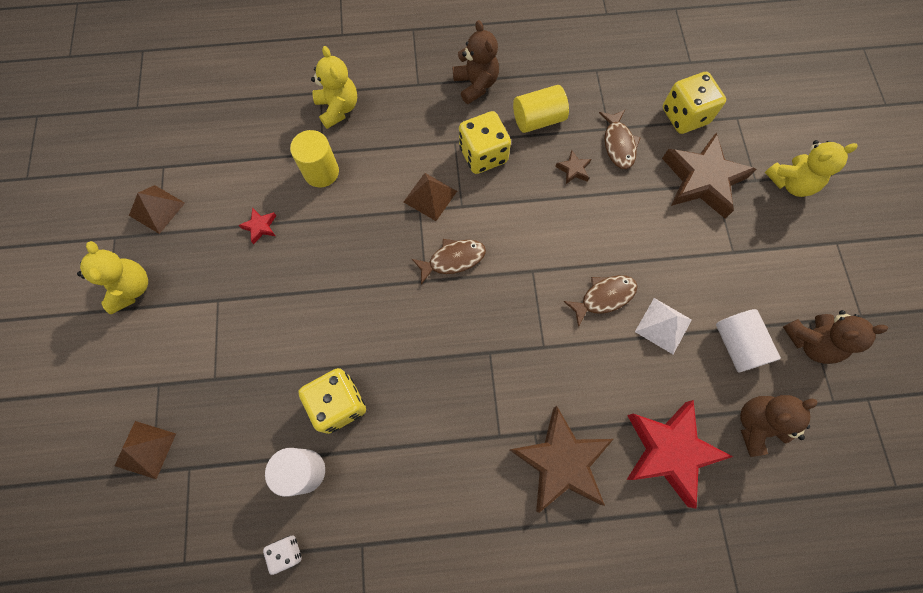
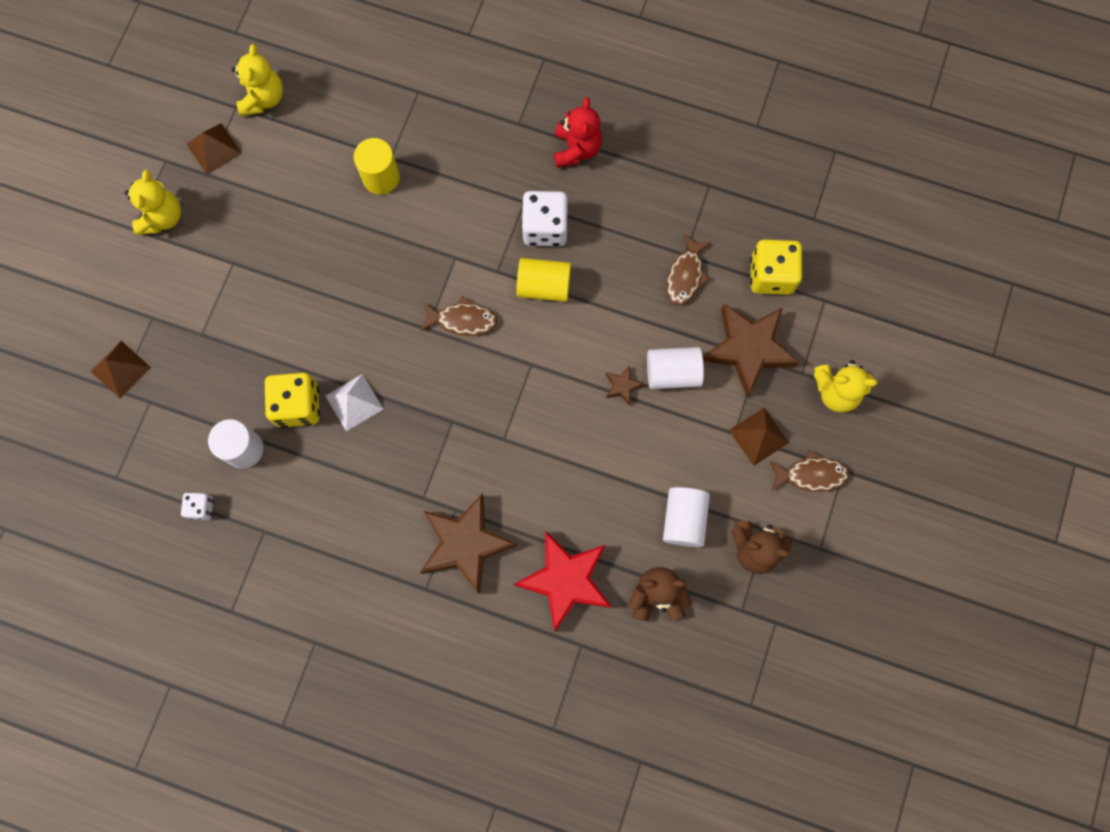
camera: 25 degrees right, 5 degrees up
(260, 227) = (300, 208): red star -> none
(338, 108) = (427, 117): yellow teddy bear -> yellow teddy bear (263, 98)
(430, 196) = (472, 248): brown pyramid -> brown pyramid (758, 436)
(476, 84) = (576, 149): brown teddy bear -> red teddy bear
(483, 155) = (545, 228): yellow dice -> white dice
(538, 119) = (619, 214): yellow cylinder -> yellow cylinder (544, 286)
(573, 169) = (626, 282): brown star -> brown star (622, 386)
(604, 297) = (584, 419): brown fish -> brown fish (811, 475)
(654, 225) = (672, 373): none -> white cylinder
(663, 325) = (625, 470): white pyramid -> white pyramid (354, 402)

